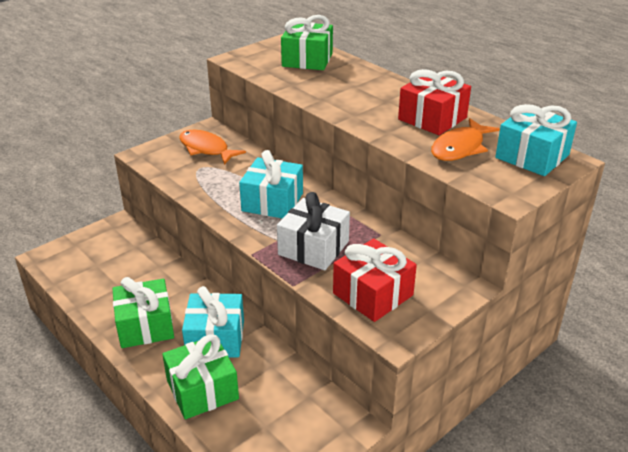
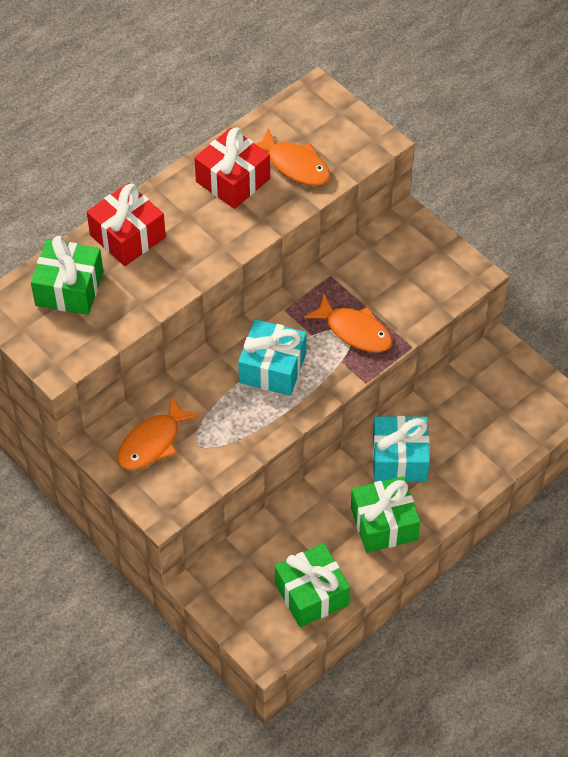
camera: 90 degrees left, 20 degrees up
(202, 389) = (467, 463): green gift -> green gift (311, 594)
(313, 248) = (354, 331): white gift -> orange fish
(373, 294) = (422, 287): red gift -> red gift (127, 236)
(532, 156) = (311, 114): turquoise gift -> none

